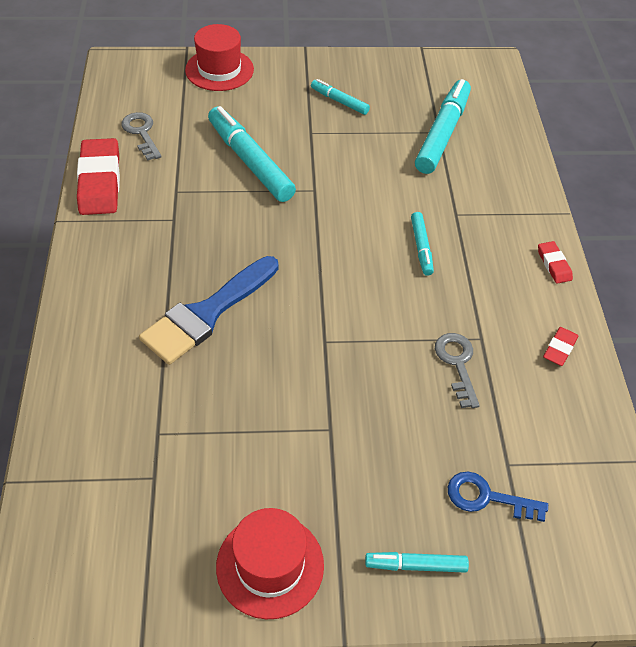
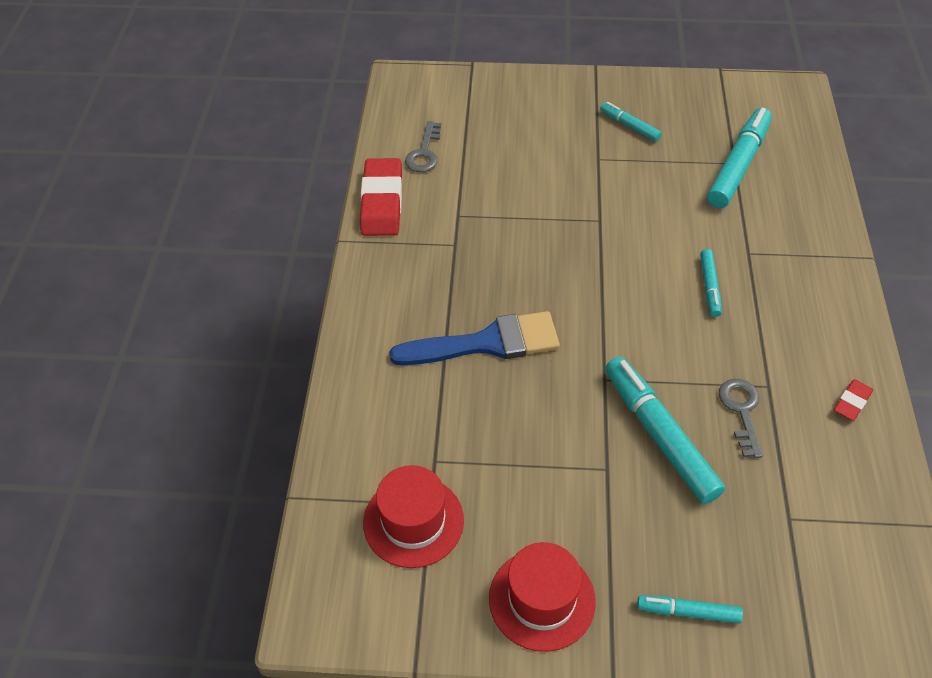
camera: 10 degrees right, 0 degrees up
(141, 133) = (424, 153): grey key -> grey key turned 150 degrees counterclockwise
(207, 313) = (486, 343): blue brush -> blue brush turned 150 degrees counterclockwise
(219, 70) = (505, 88): red hat -> red hat (413, 521)
(250, 161) = (534, 187): turquoise marker -> turquoise marker (659, 435)
(487, 497) = (765, 550): blue key -> none
(554, 264) = (851, 312): red eraser -> none

